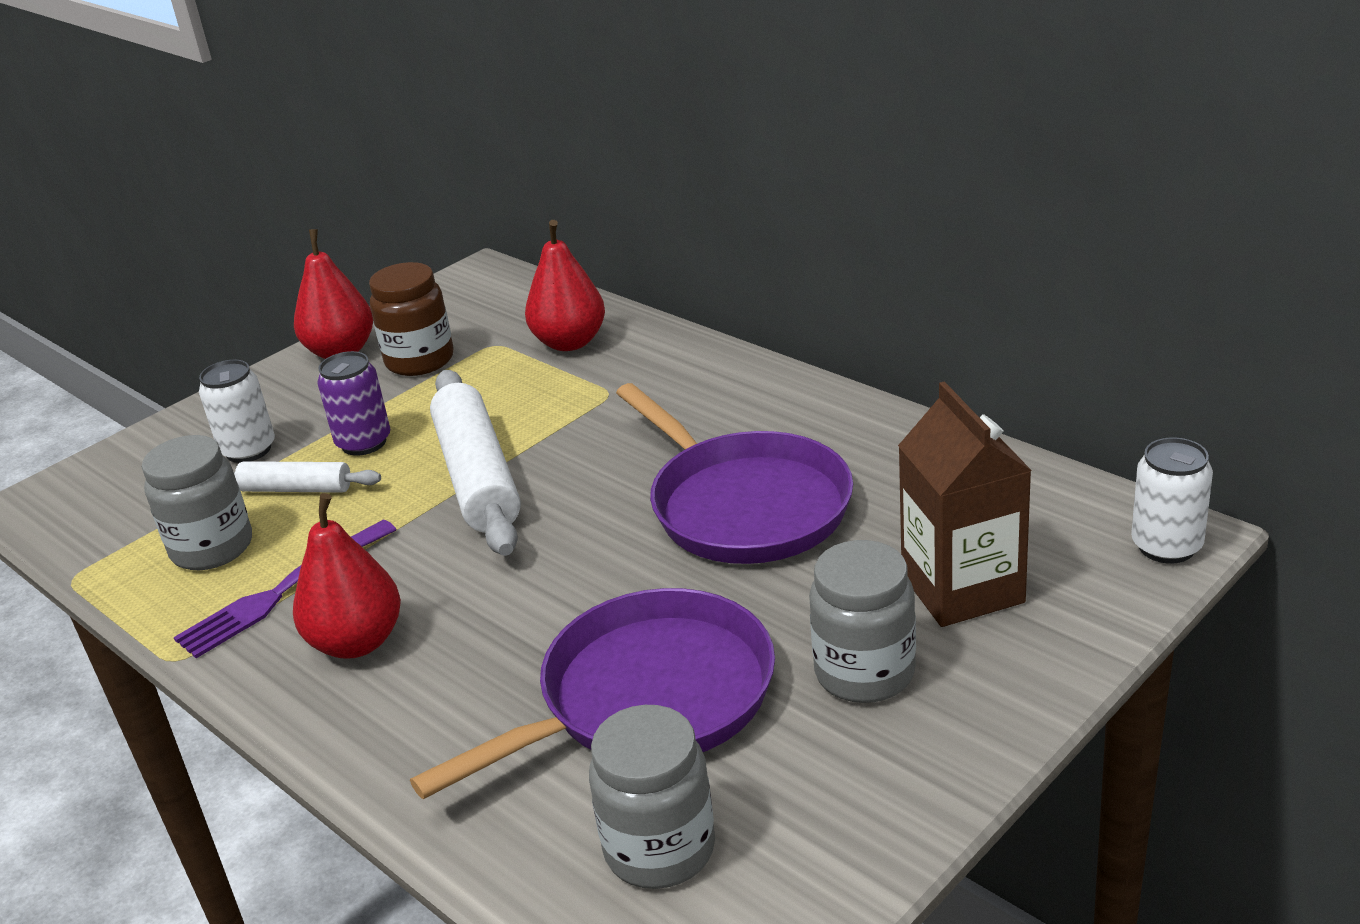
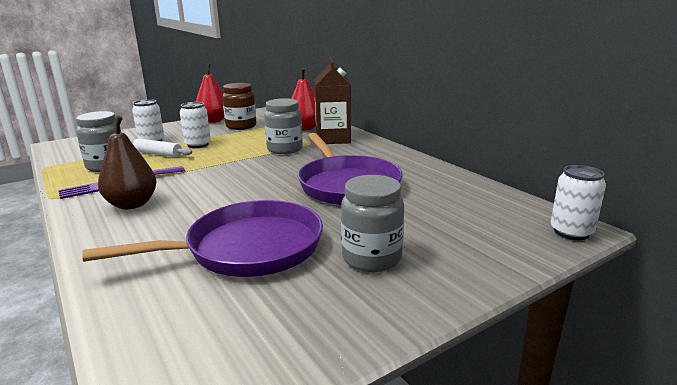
camera: 10 degrees right, 10 degrees down
(357, 642) = (132, 204): red pear -> brown pear
(364, 443) = (198, 145): purple can -> white can
(477, 477) = (234, 160): white rolling pin -> none
(660, 849) = (201, 320): grey jar -> grey jar (285, 149)
(962, 588) = (444, 231): brown carton -> brown carton (333, 139)

